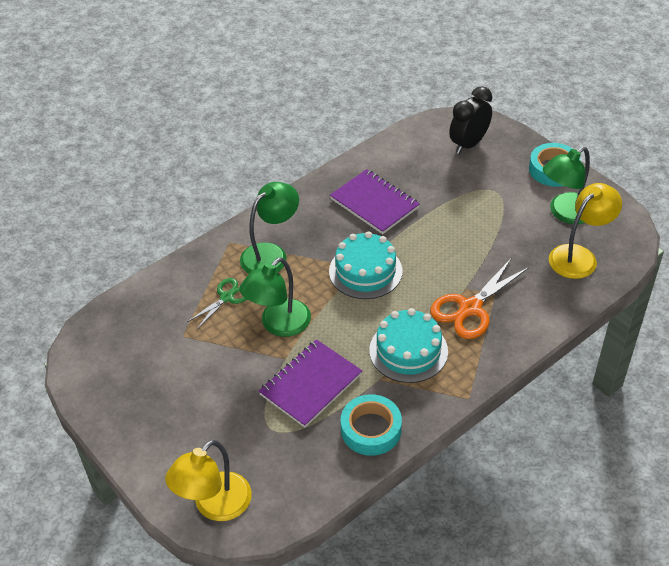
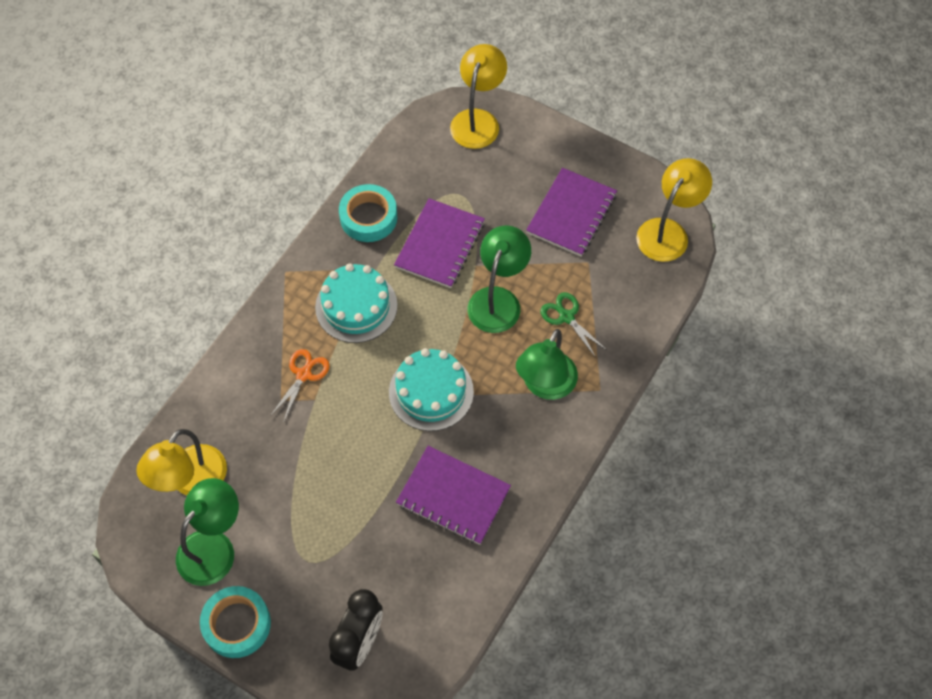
camera: 160 degrees right, 15 degrees up
(96, 343) = (668, 231): none -> yellow lamp
(173, 381) = (571, 214): none -> purple notebook
(226, 297) = (566, 317): green scissors -> green scissors turned 120 degrees clockwise
(470, 308) = (303, 374): orange scissors -> orange scissors, size x0.61

